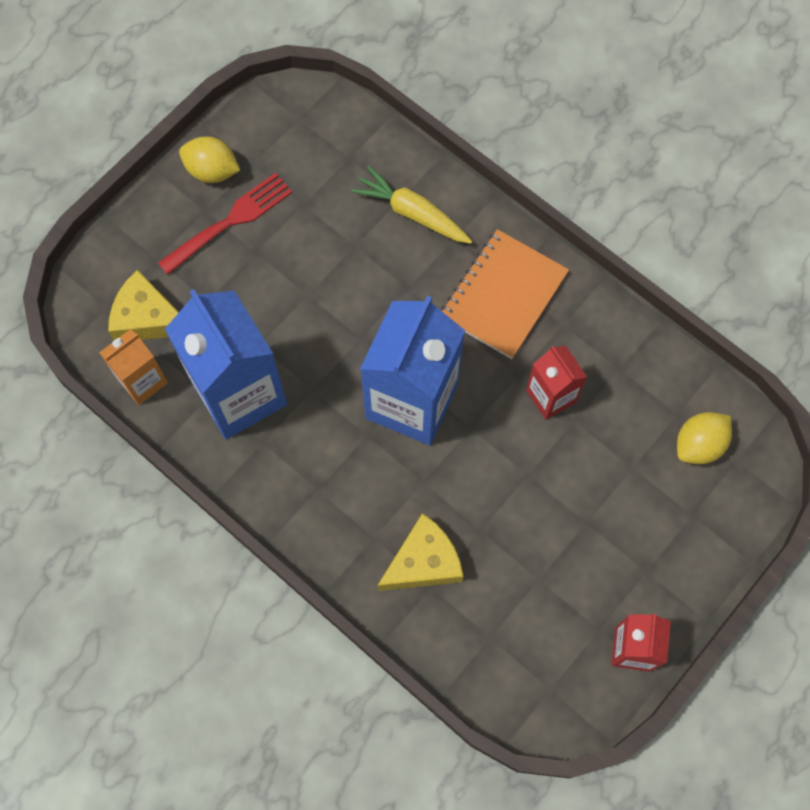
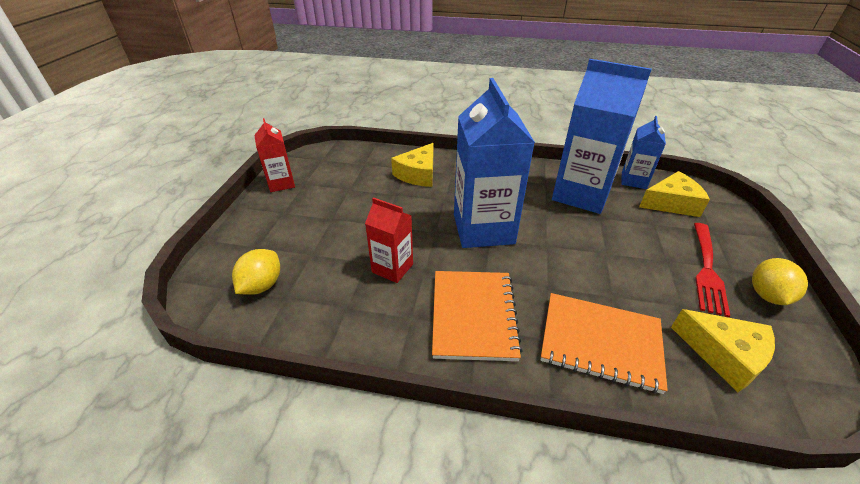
camera: 150 degrees right, 30 degrees down
(142, 381) = (633, 180): orange carton -> blue carton
(212, 171) = (767, 295): yellow lemon -> yellow lemon turned 60 degrees counterclockwise
(323, 152) = (724, 355): none -> yellow cheese
(412, 213) = (600, 342): yellow carrot -> orange notebook

